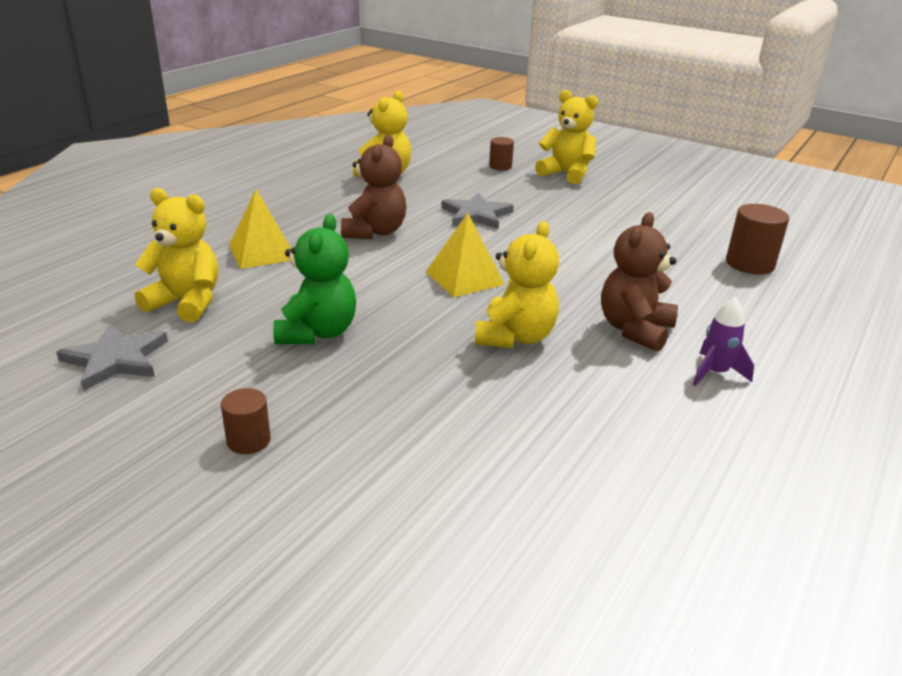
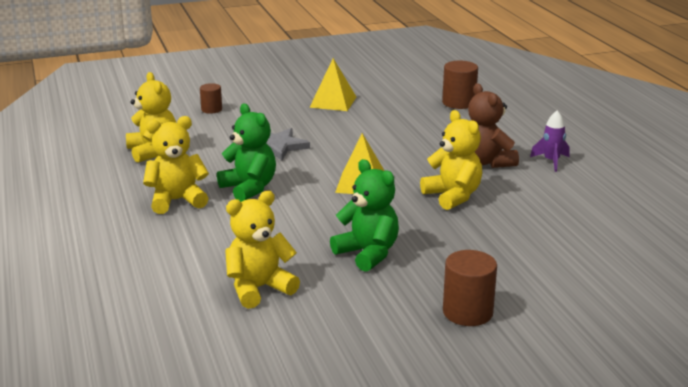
camera: 50 degrees left, 5 degrees down
(116, 359) = (309, 336): grey star -> none
(248, 440) = (467, 312): brown cylinder -> brown cylinder, size x1.63
(262, 252) = (217, 238): yellow pyramid -> yellow pyramid (333, 102)
(374, 232) = (249, 188): brown teddy bear -> green teddy bear
(566, 174) = (262, 96): yellow teddy bear -> yellow teddy bear (177, 201)

